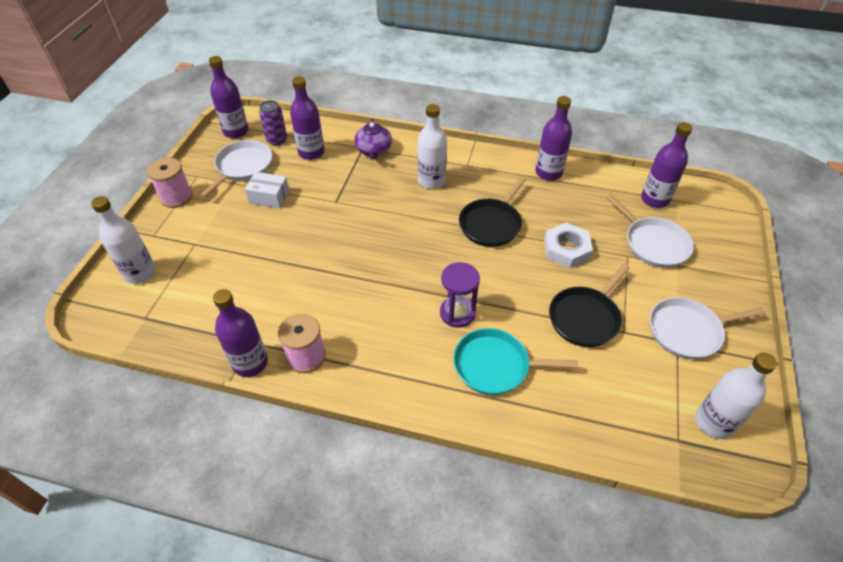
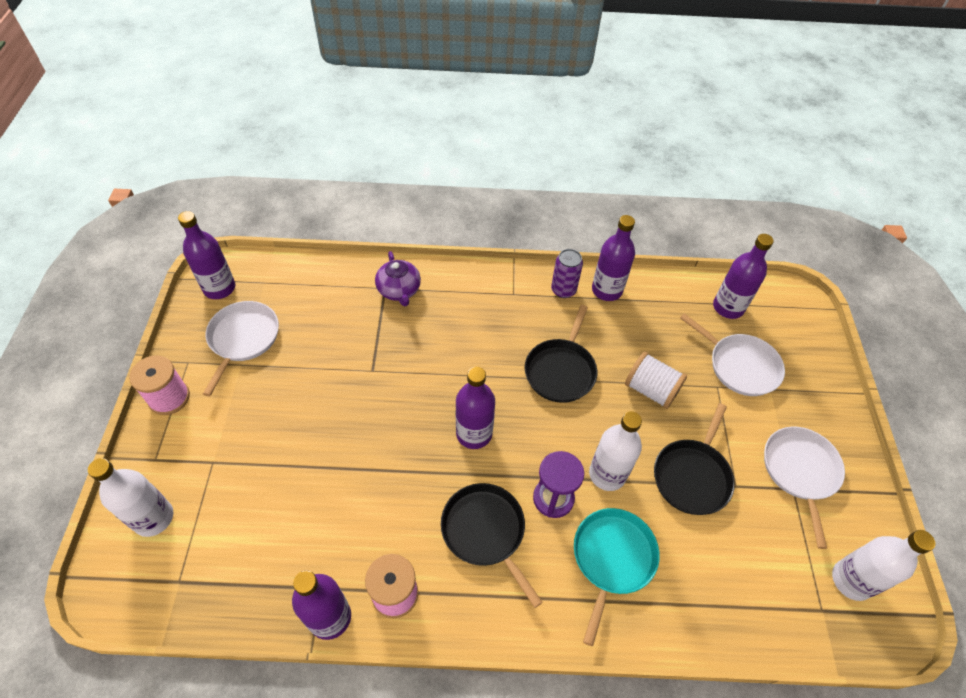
camera: 15 degrees left, 5 degrees up
(269, 197) = (288, 377): white box -> none
(277, 140) = (275, 293): purple can -> purple can (563, 290)
(311, 152) = (323, 305): purple bottle -> purple bottle (474, 433)
(393, 327) = (485, 532): none -> black pan
(431, 181) = (478, 322): white bottle -> white bottle (607, 474)
(495, 365) = (612, 559): turquoise pan -> turquoise pan turned 120 degrees clockwise
(566, 249) = (650, 390): white nut -> white spool
(688, 331) = (800, 471): white pan -> white pan turned 120 degrees clockwise

